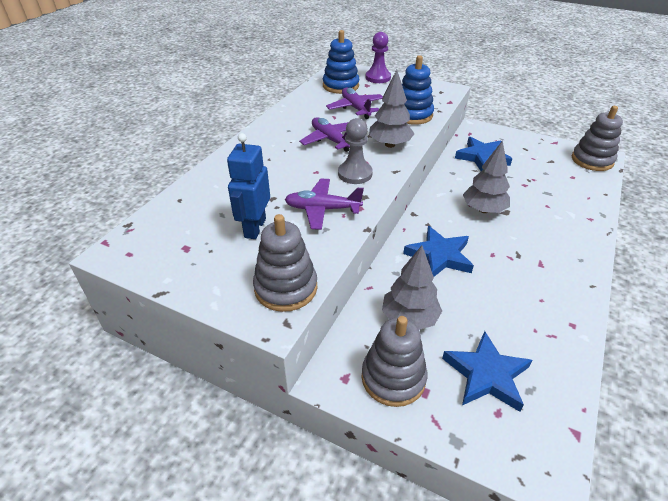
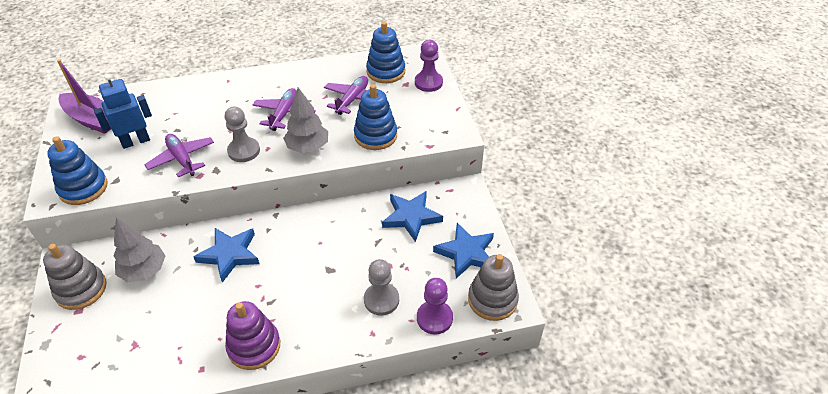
camera: 50 degrees right, 5 degrees up
(172, 246) = (92, 120): none -> purple boat
(286, 288) = (83, 188): grey stacking toy -> blue stacking toy
(483, 210) = (319, 254): grey tree -> none
(486, 375) = (112, 336): blue star -> blue star (466, 253)
(558, 201) = (381, 300): none -> grey pawn
(565, 282) = (254, 346): none -> purple stacking toy
(594, 187) = (434, 318): none -> purple pawn

